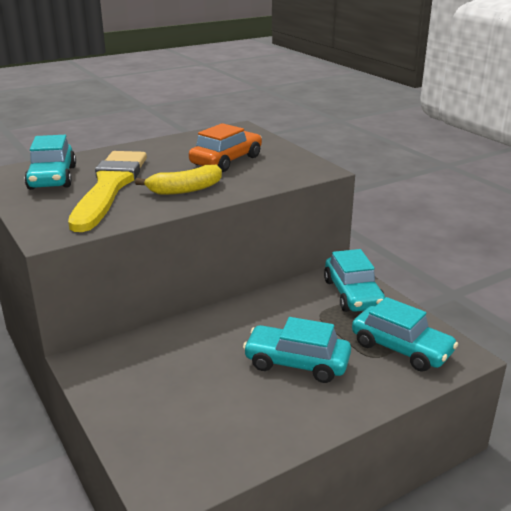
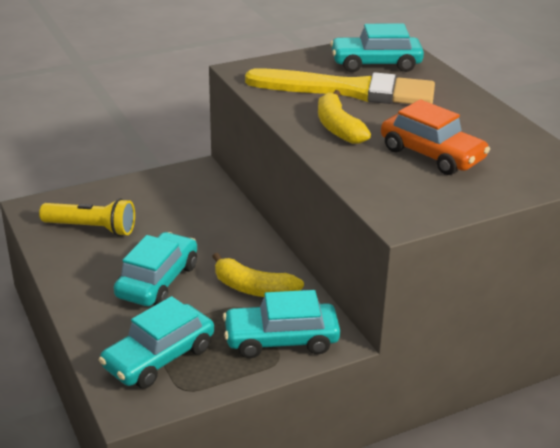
camera: 95 degrees right, 5 degrees up
(210, 425) = (92, 228): none -> yellow flashlight
(293, 310) = (253, 288): none -> yellow banana

